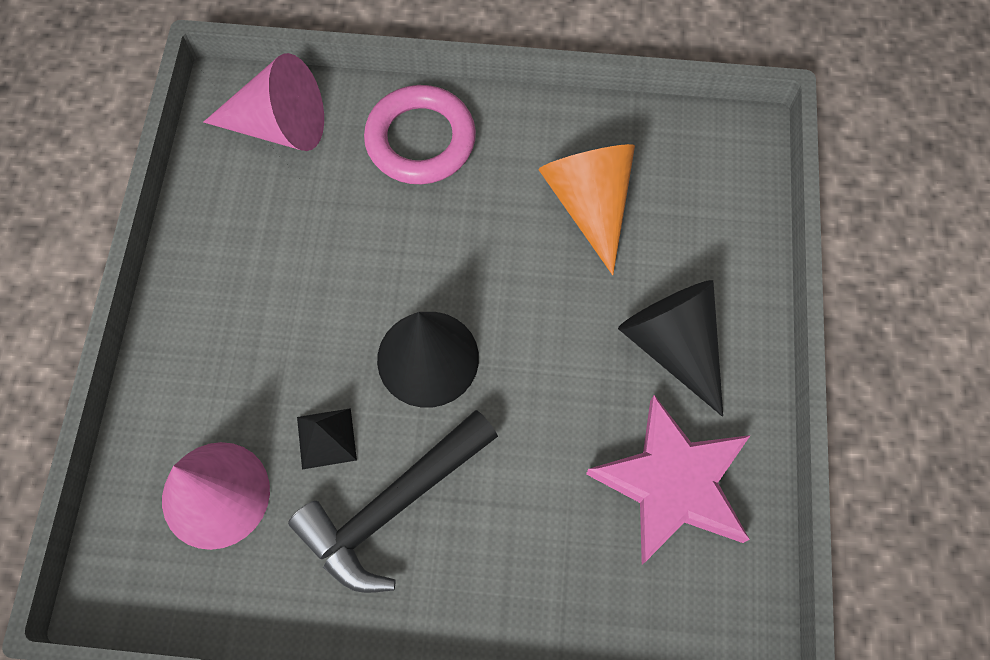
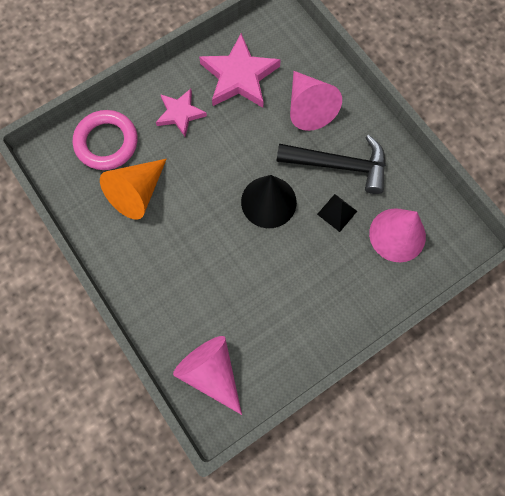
camera: 130 degrees left, 5 degrees up
(420, 140) = (163, 295): pink ring -> pink ring (106, 142)
(528, 546) = (308, 107): none -> pink cone
(673, 346) = (180, 114): black cone -> pink star

